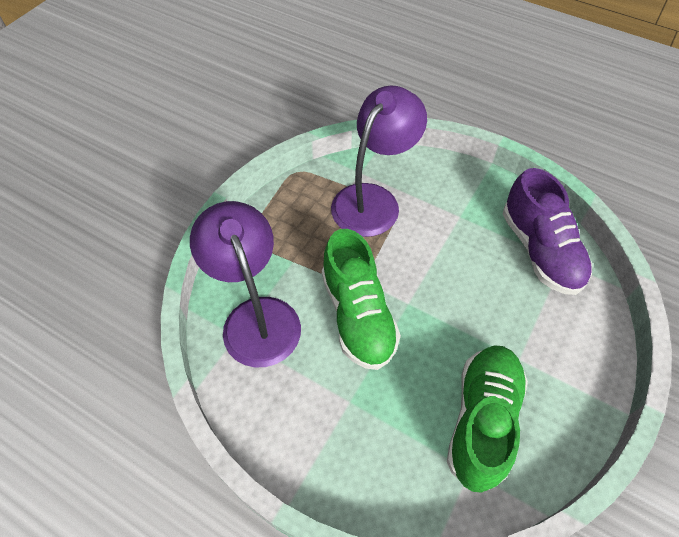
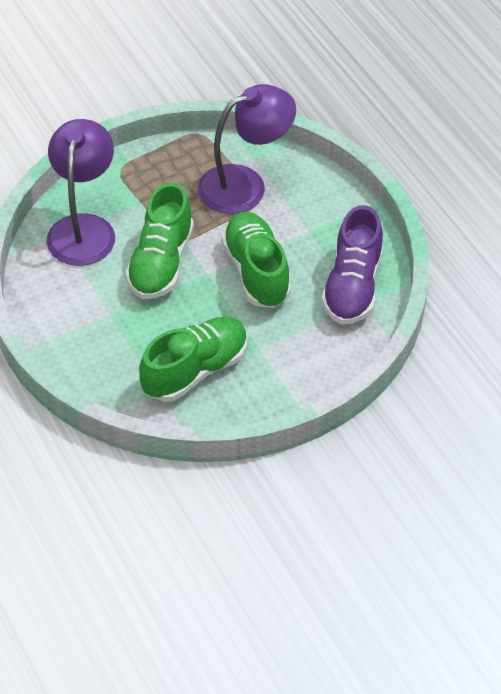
camera: 30 degrees right, 5 degrees down
(450, 278) = (256, 271): none -> green shoe

